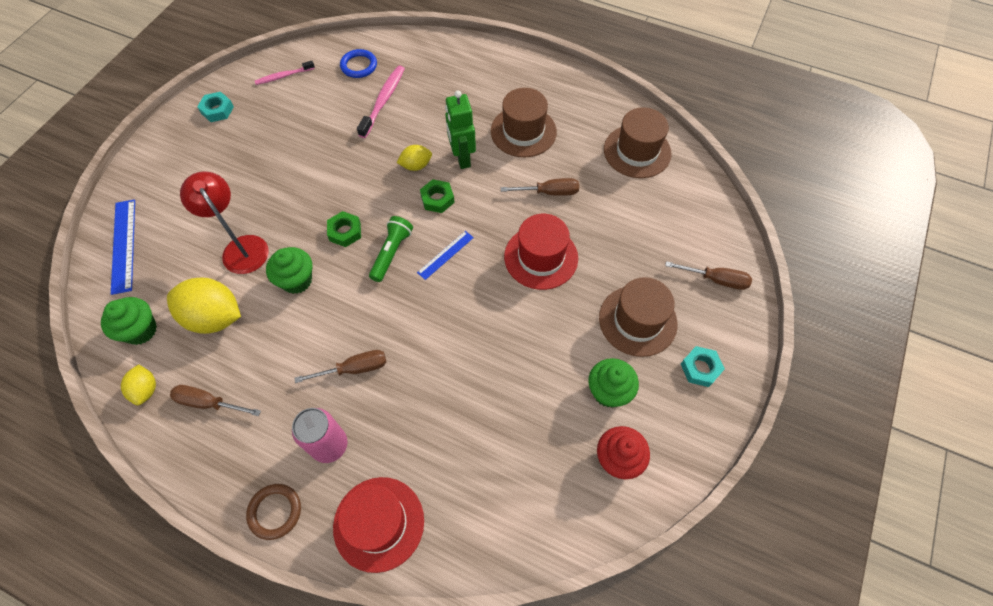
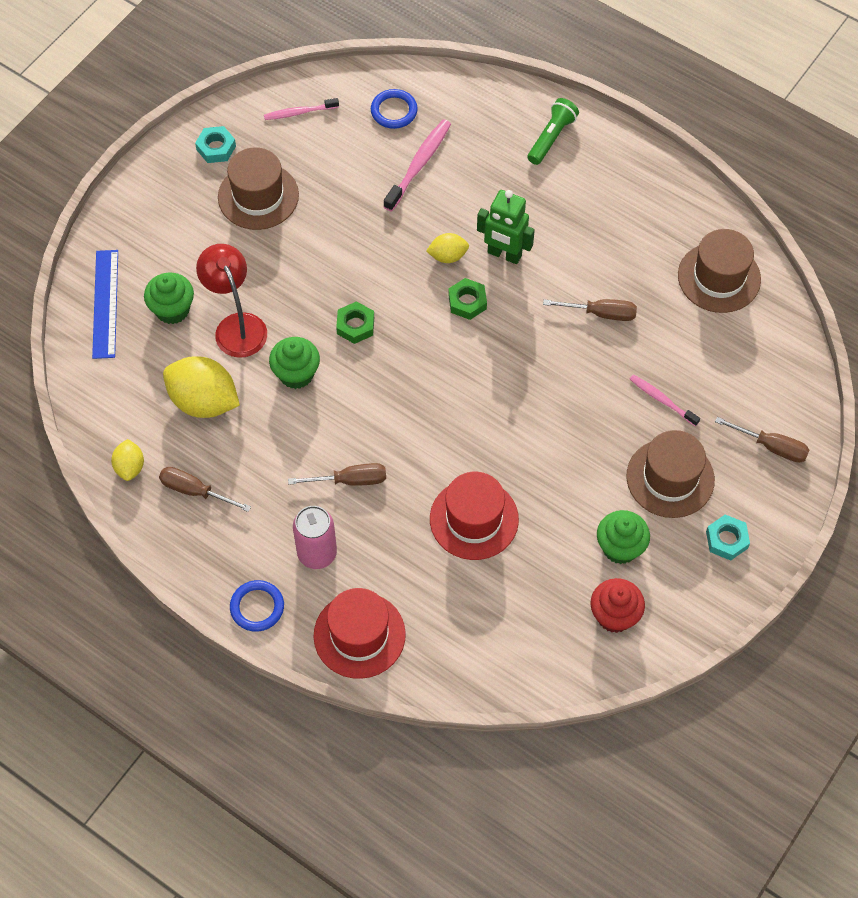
camera: 10 degrees right, 0 degrees up
(140, 330) = (124, 403): green cupcake -> green cupcake (172, 310)
(275, 512) = (257, 607): brown ring -> blue ring
(391, 253) = (406, 358): green flashlight -> green flashlight (551, 137)
(445, 255) = (467, 370): blue ruler -> none
(462, 158) = (504, 254): green robot -> green robot turned 60 degrees counterclockwise
(523, 131) = (585, 231): brown hat -> brown hat (258, 196)
(541, 257) = (575, 390): red hat -> red hat (474, 519)
(615, 255) = (662, 400): none -> pink toothbrush

